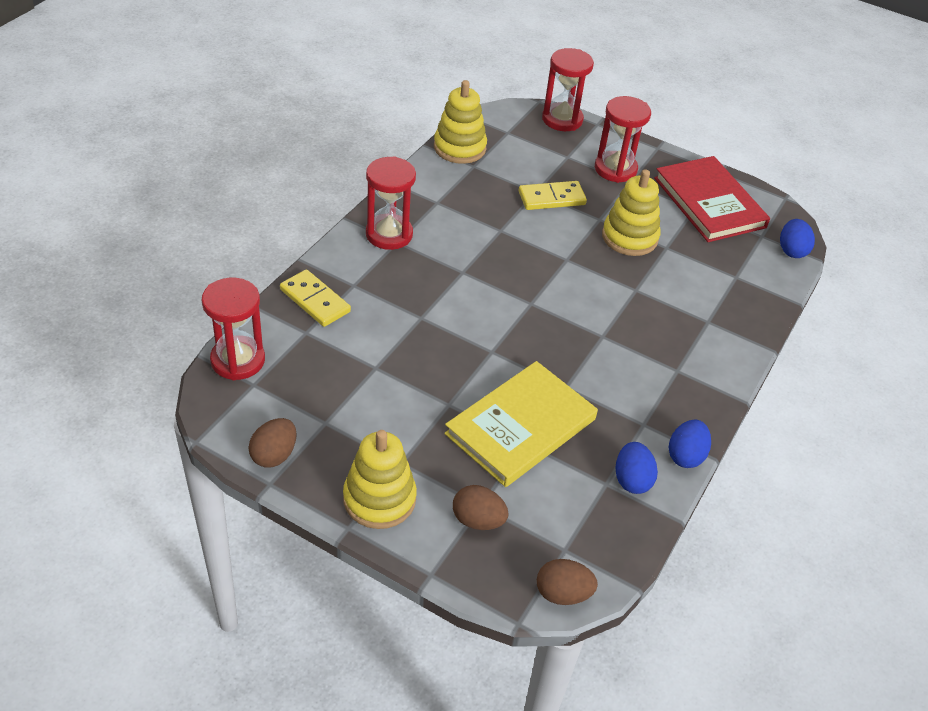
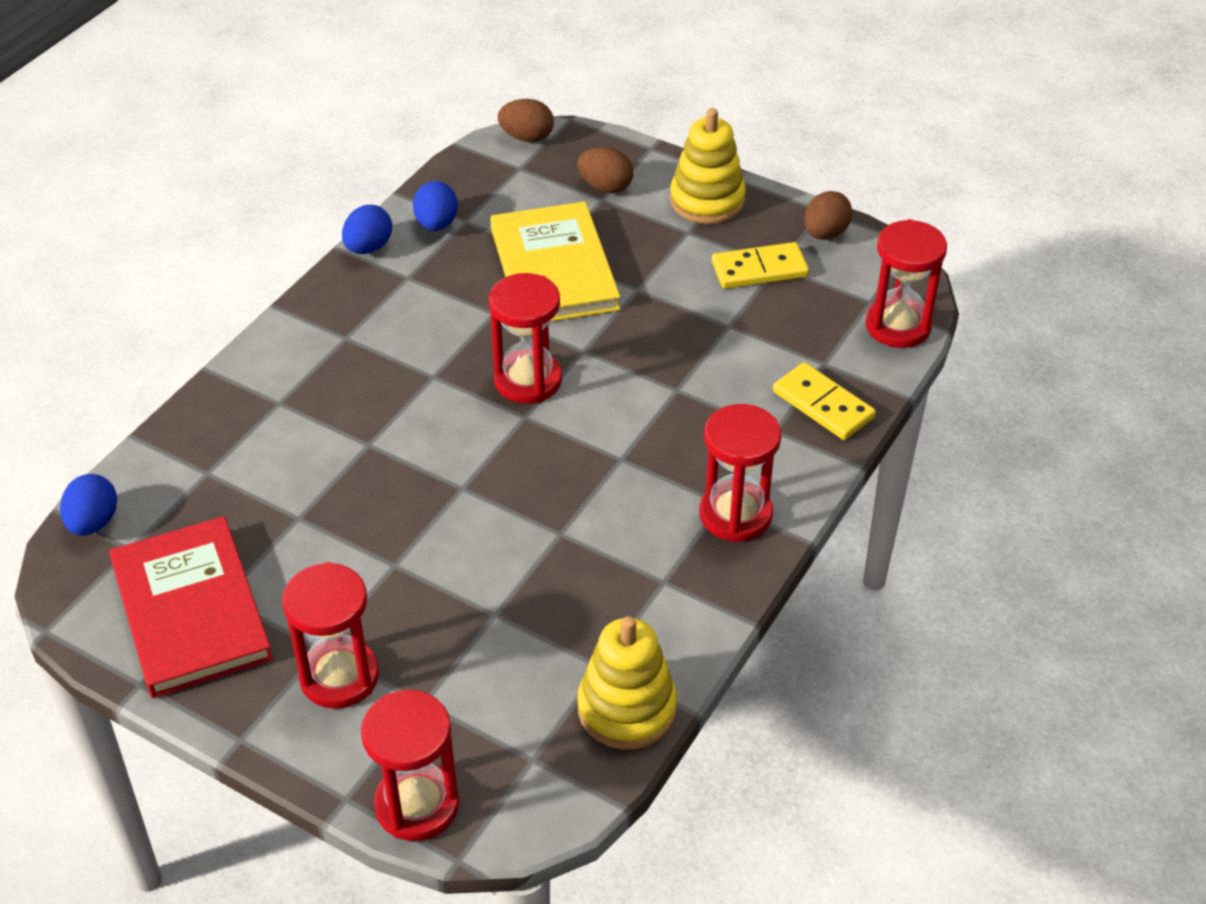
camera: 175 degrees left, 0 degrees up
(521, 426) = (553, 269): yellow book -> yellow book turned 60 degrees counterclockwise
(532, 329) = (528, 380): none -> red hourglass
(551, 198) = (468, 601): yellow domino -> yellow domino (759, 269)
(629, 237) = (353, 531): yellow stacking toy -> none

